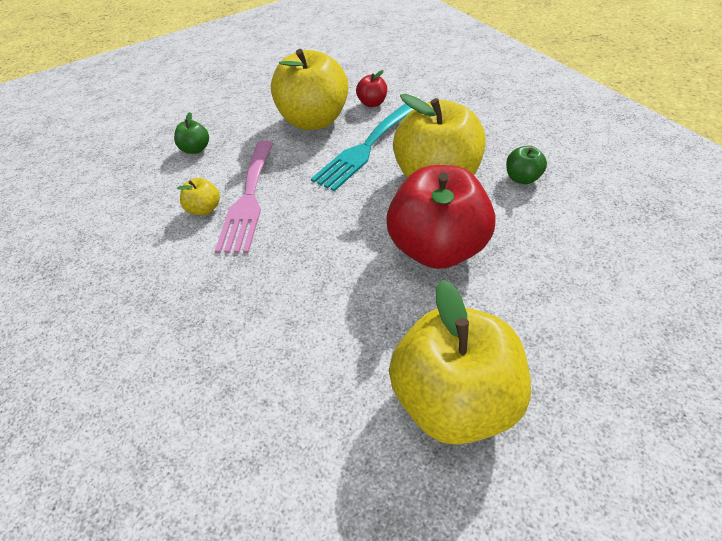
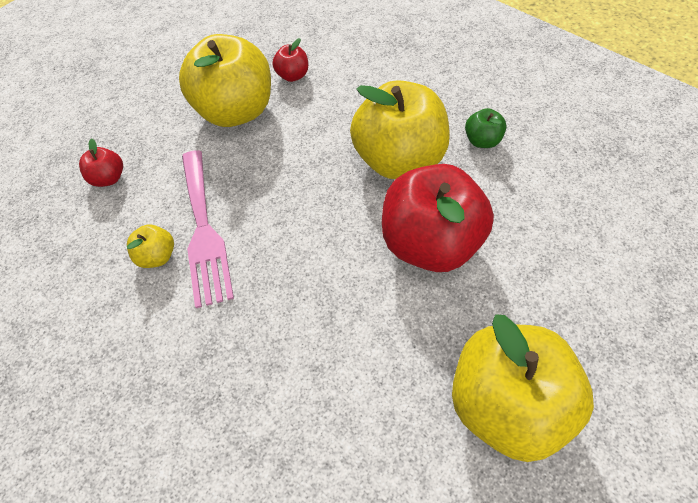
camera: 20 degrees left, 10 degrees up
(196, 149) = (109, 178): green apple -> red apple
(364, 149) = (308, 138): turquoise fork -> none

